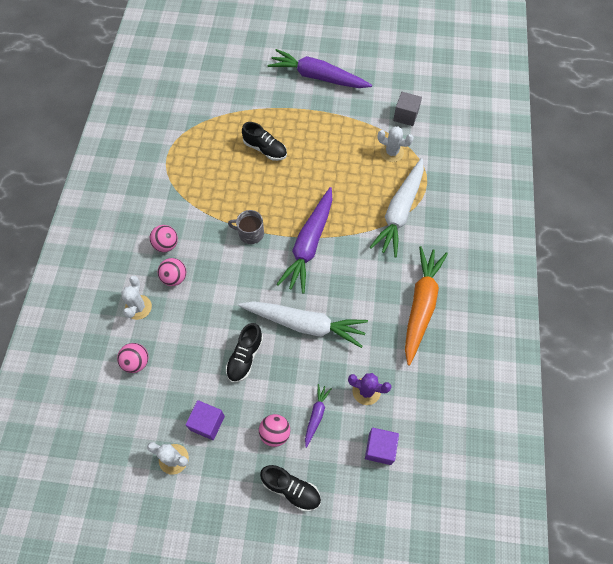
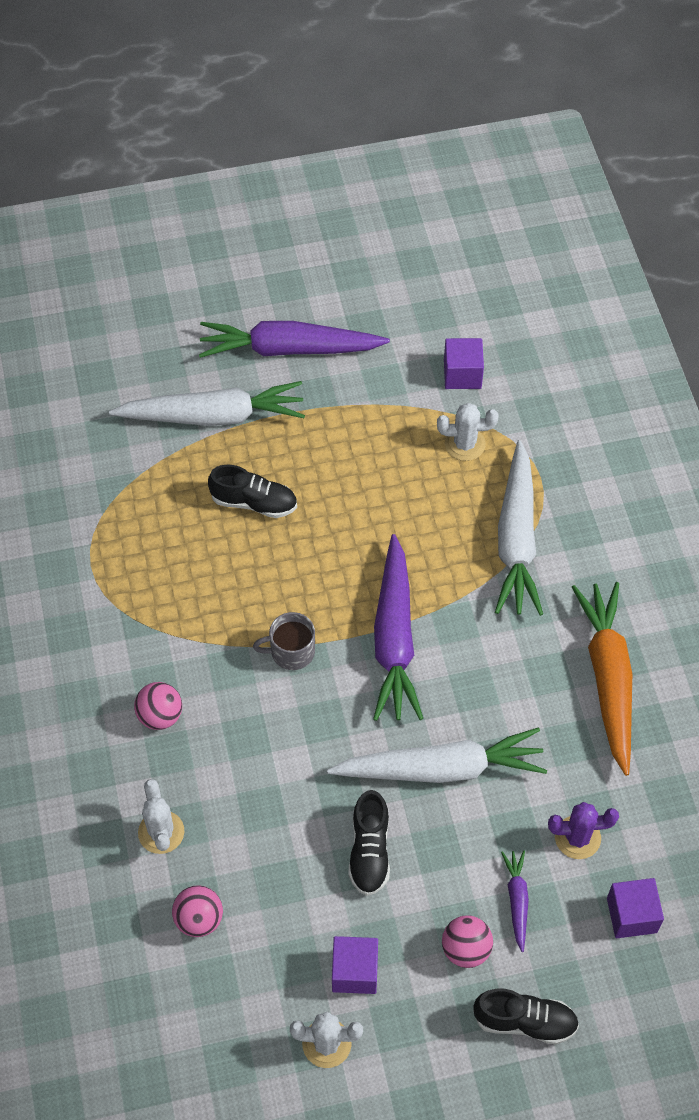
camera: 20 degrees left, 5 degrees down
(174, 278) = (199, 765): pink ball -> none
(263, 99) = (213, 416): none -> white carrot
(405, 116) = (462, 374): grey cube -> purple cube

